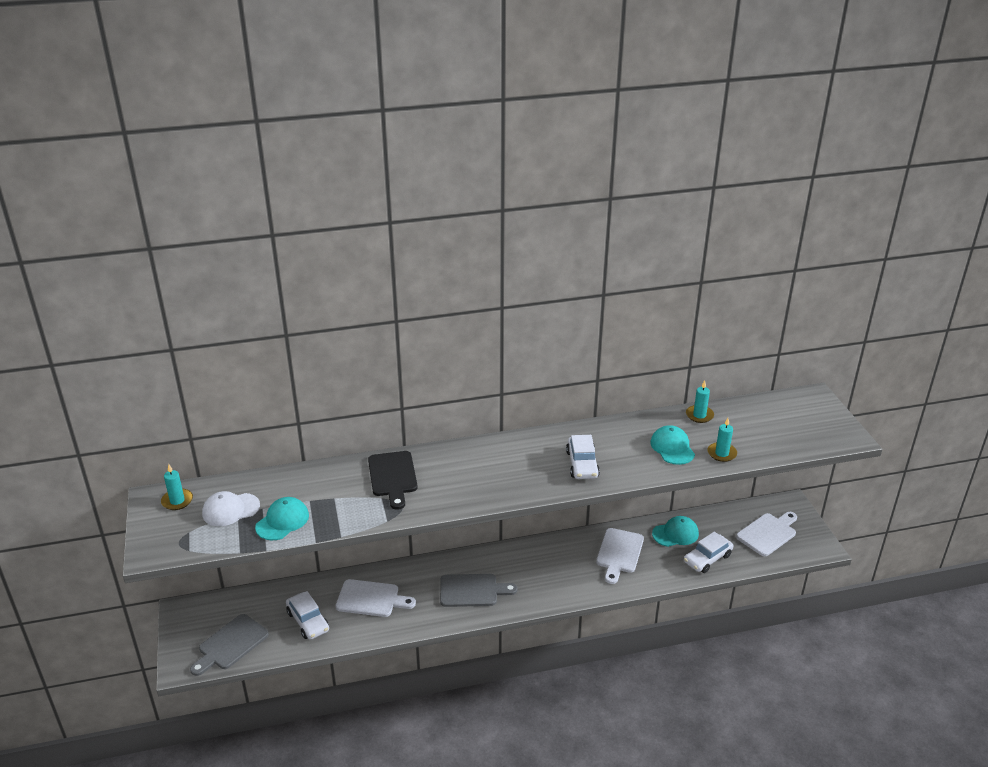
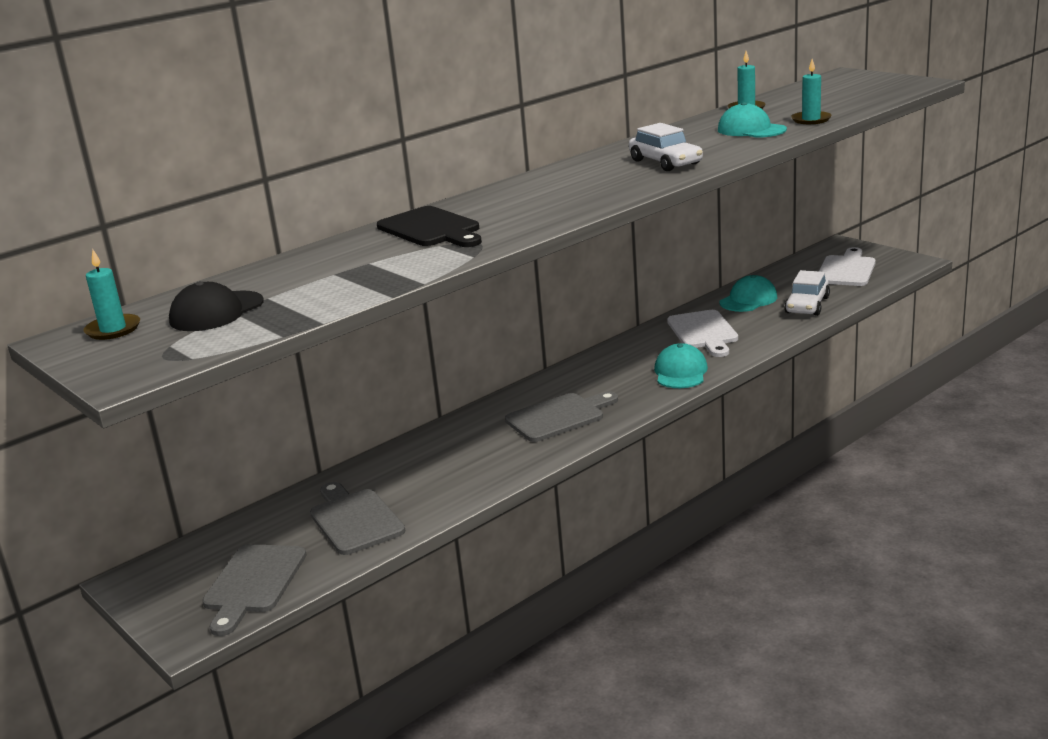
camera: 25 degrees left, 10 degrees down
(230, 510) = (216, 312): white cap -> black cap
(282, 521) = (315, 297): turquoise cap -> turquoise cap (680, 372)
(308, 621) = (354, 519): white car -> grey cutting board
(371, 599) = (427, 469): white cutting board -> none

